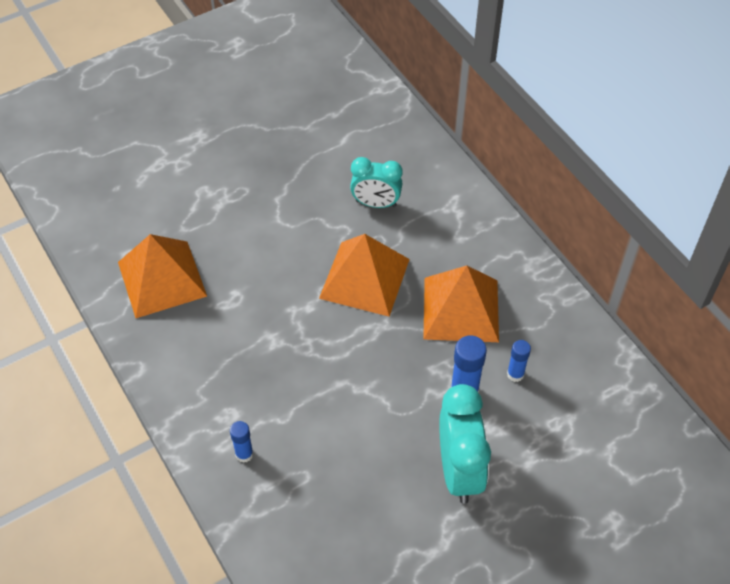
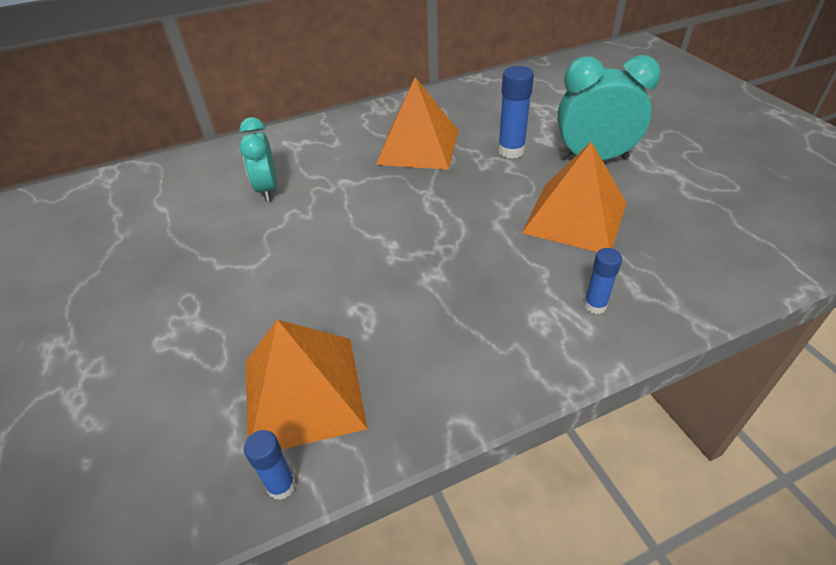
camera: 80 degrees left, 10 degrees down
(364, 278) = (364, 202): orange pyramid -> orange pyramid (575, 217)
(376, 203) = (267, 189): turquoise clock -> turquoise clock turned 150 degrees clockwise
(515, 374) = (493, 125): blue glue stick -> blue glue stick (281, 486)

